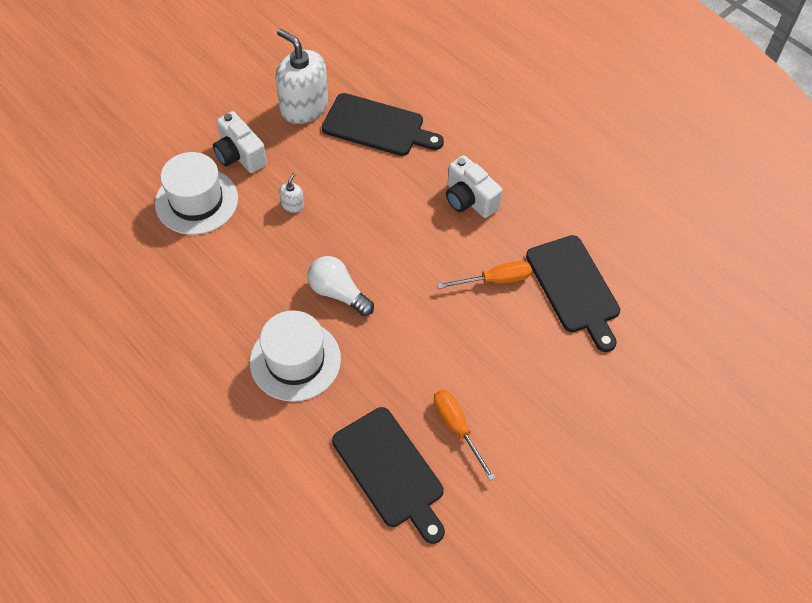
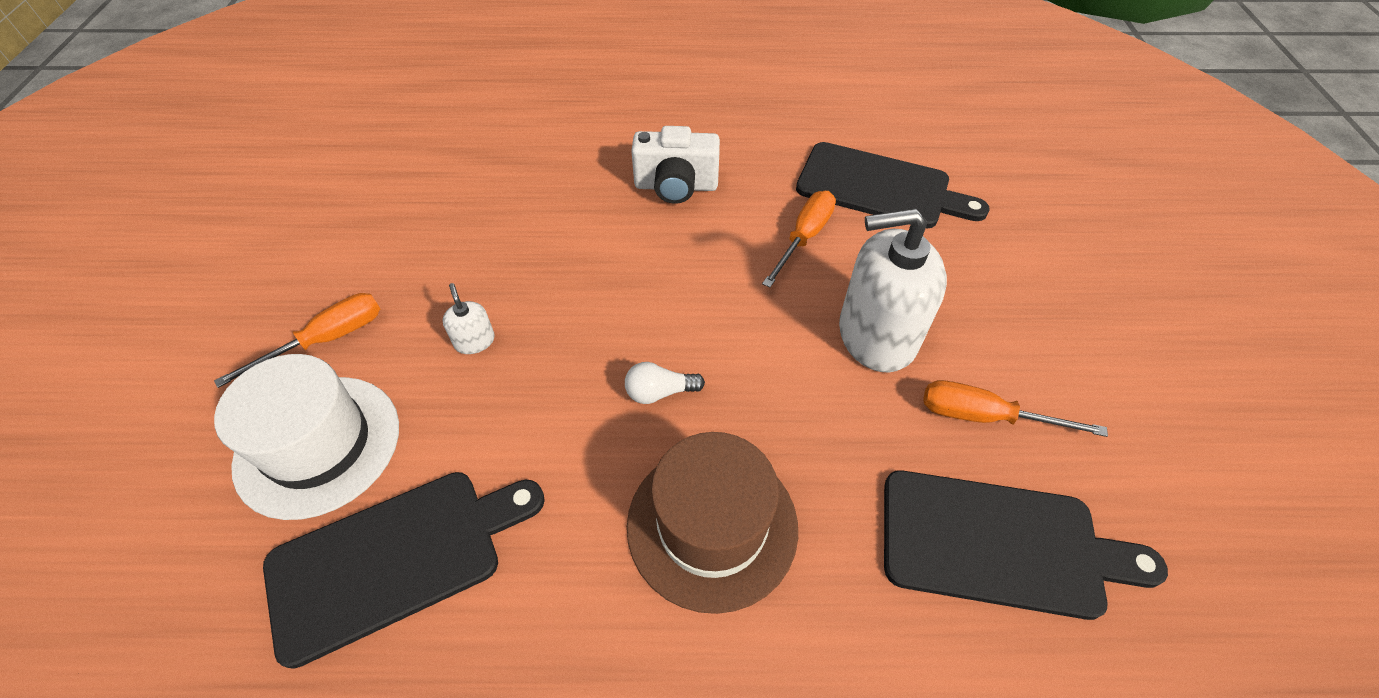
camera: 45 degrees left, 5 degrees down
(240, 155) = (327, 340): white camera -> orange screwdriver
(295, 360) = (712, 525): white hat -> brown hat
(304, 107) = (362, 229): white soap dispenser -> white soap dispenser (876, 335)
(338, 293) = (659, 392): white light bulb -> white light bulb, size x0.60
(377, 126) = (484, 189): black cutting board -> black cutting board (396, 558)

